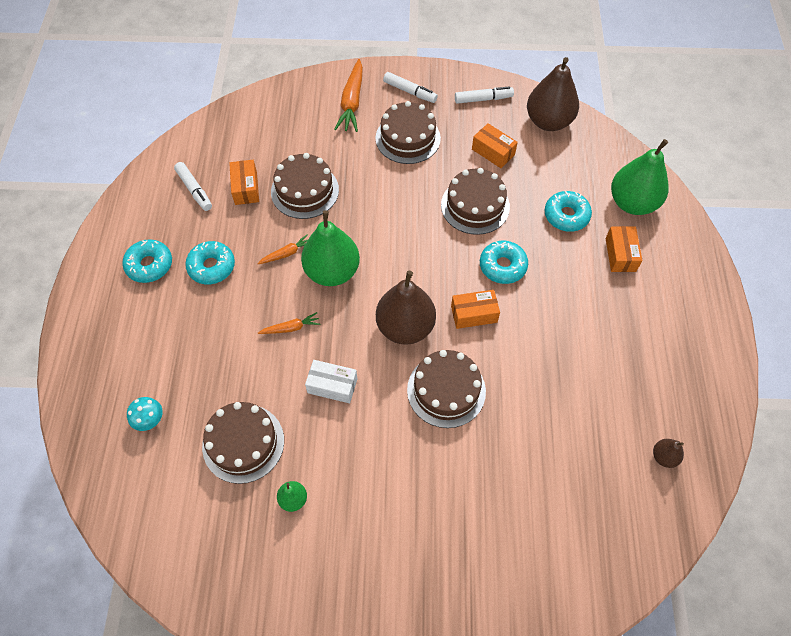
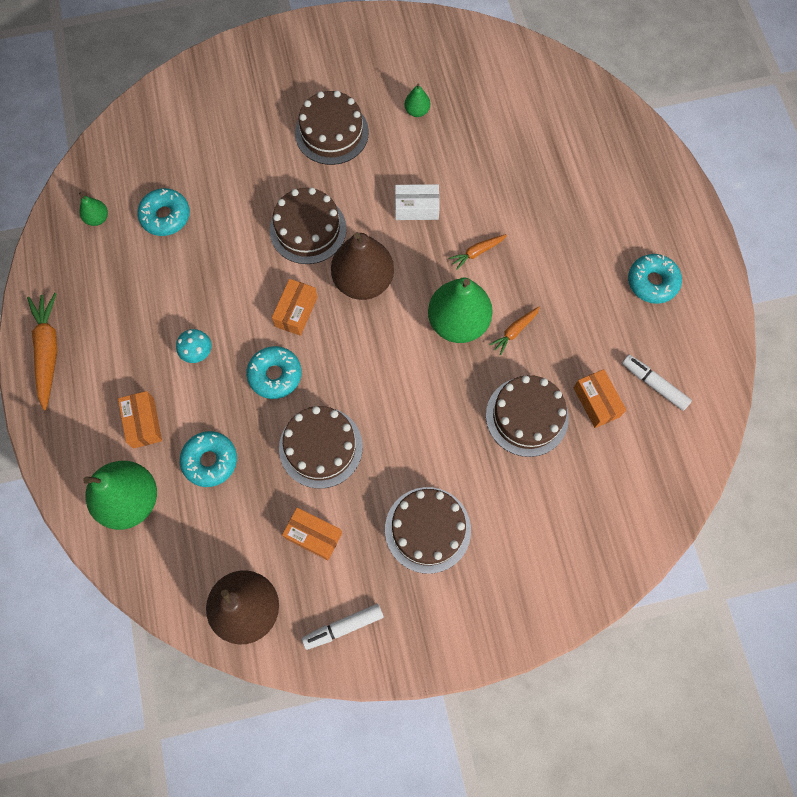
camera: 165 degrees right, 10 degrees up
(149, 420) = (569, 141): turquoise mushroom -> turquoise mushroom (197, 352)
(211, 267) = (587, 296): turquoise donut -> turquoise donut (165, 216)
(243, 443) = (477, 142): brown cake -> brown cake (332, 132)
(352, 102) = (519, 572): orange carrot -> orange carrot (48, 351)
(409, 91) = (447, 613): white marker -> none
(474, 314) = (296, 312): orange box -> orange box turned 45 degrees counterclockwise
(664, 457) = (97, 218): brown pear -> green pear

